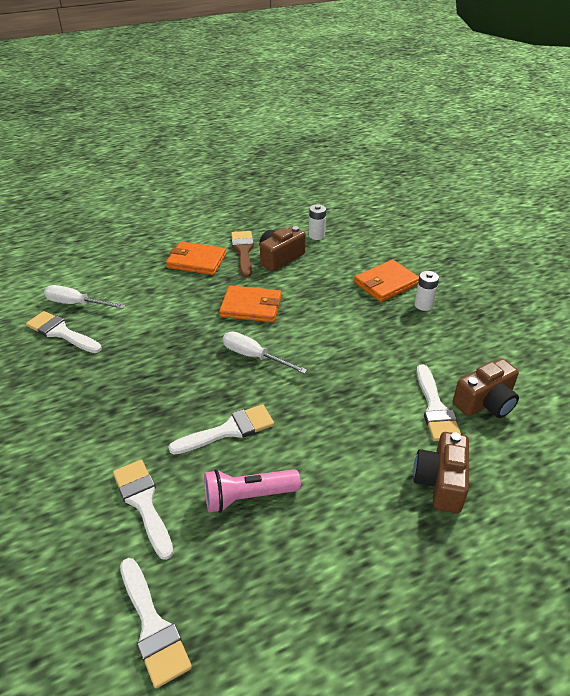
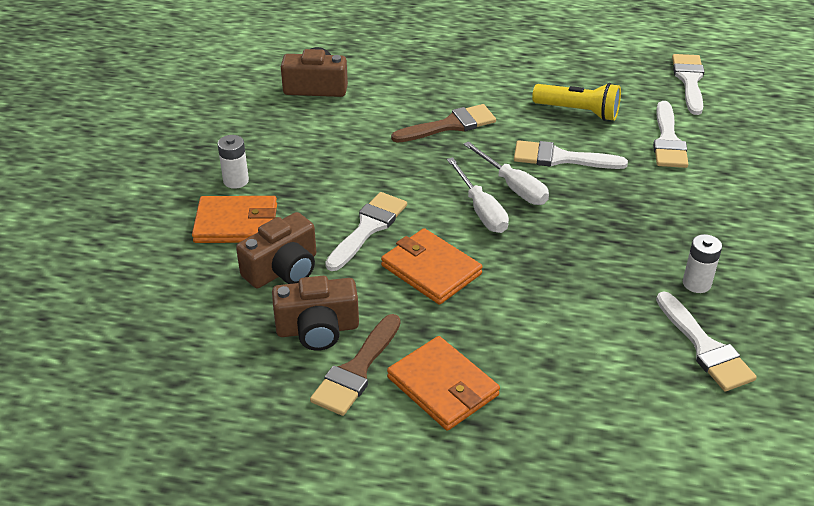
camera: 145 degrees left, 0 degrees up
(76, 304) = (670, 389): white screwdriver -> white screwdriver (513, 187)
(248, 497) = (578, 112): pink flashlight -> yellow flashlight
(316, 235) = (218, 344): white battery -> white battery (696, 283)
(343, 419) = (450, 125): none -> brown brush
(435, 408) = (363, 100): white brush -> white brush (368, 228)
(440, 482) = (423, 64): brown camera -> brown camera (283, 269)

